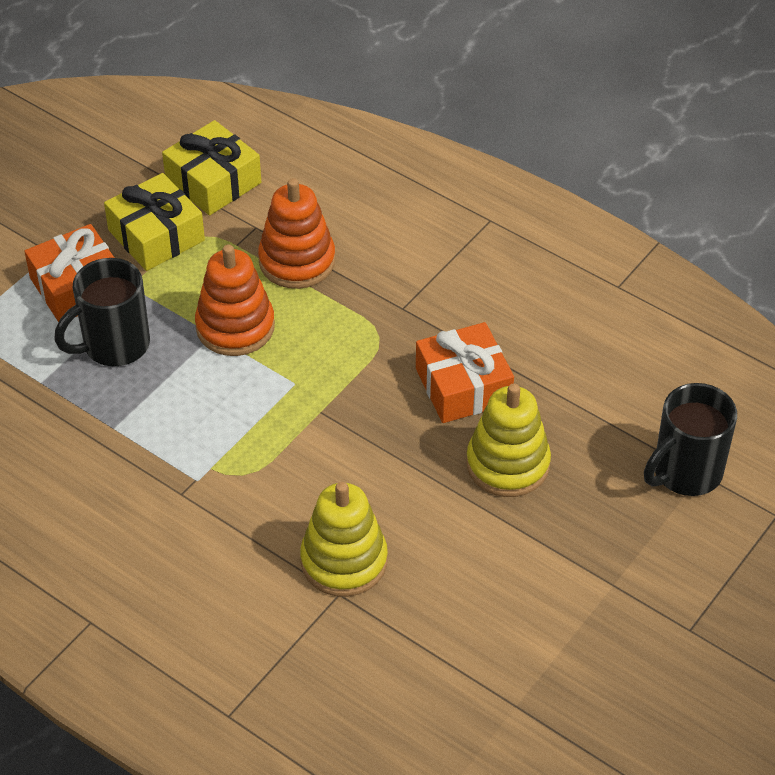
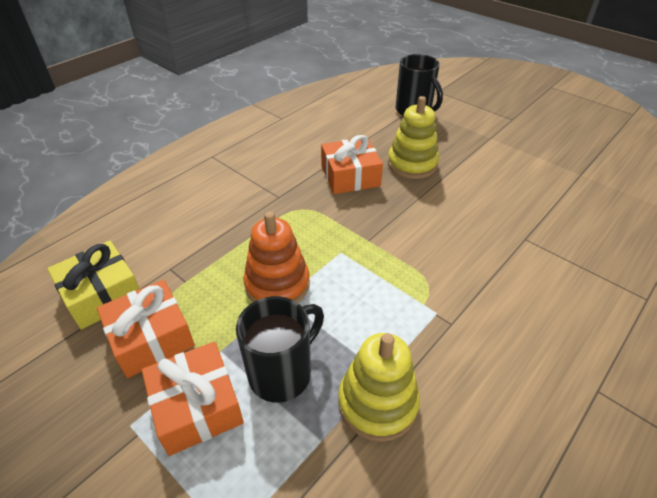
camera: 85 degrees left, 5 degrees down
(114, 345) = (282, 373): black mug -> black mug turned 105 degrees counterclockwise
(156, 235) = (151, 338): yellow gift -> orange gift
(297, 261) = (217, 246): orange stacking toy -> none
(344, 561) = (498, 235): yellow stacking toy -> yellow stacking toy (377, 403)

